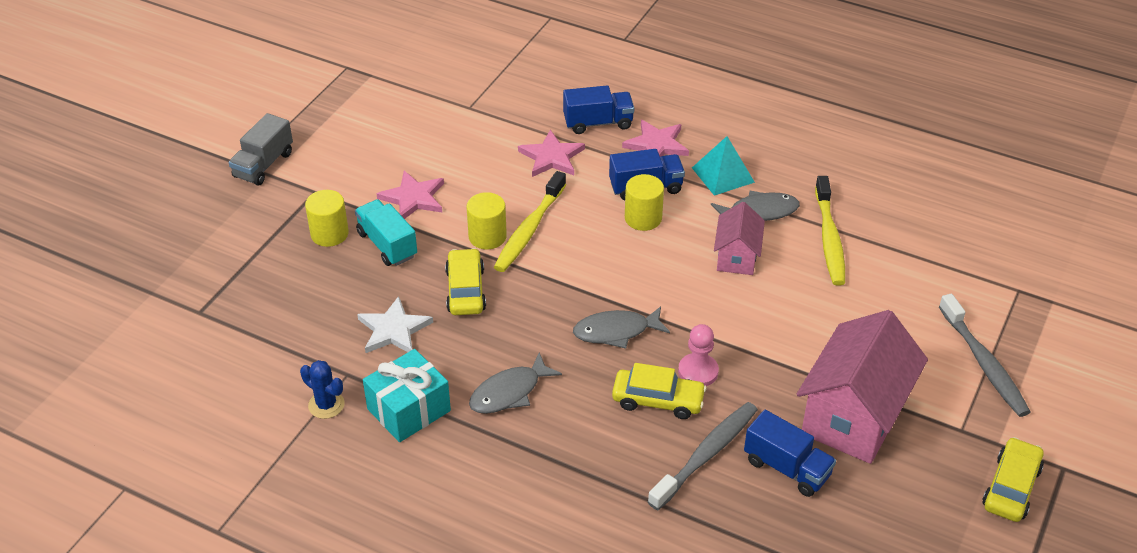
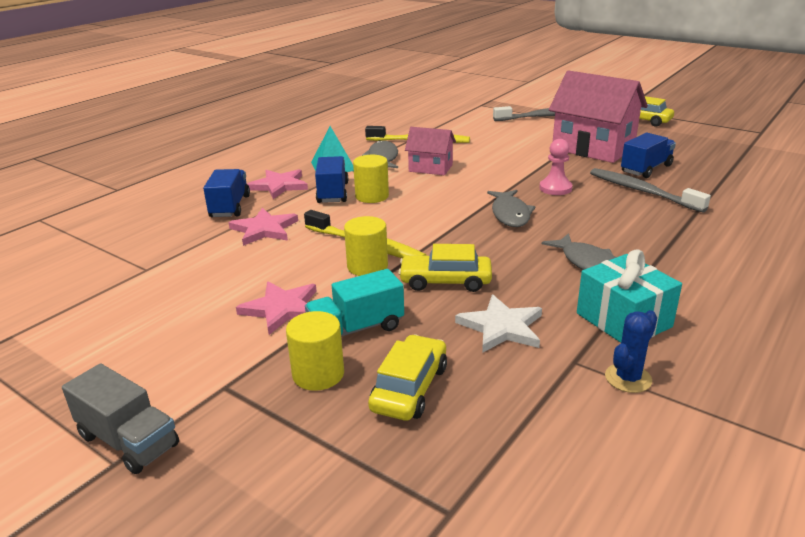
camera: 80 degrees left, 15 degrees down
(658, 400) = (589, 204): yellow car -> yellow car (410, 388)

